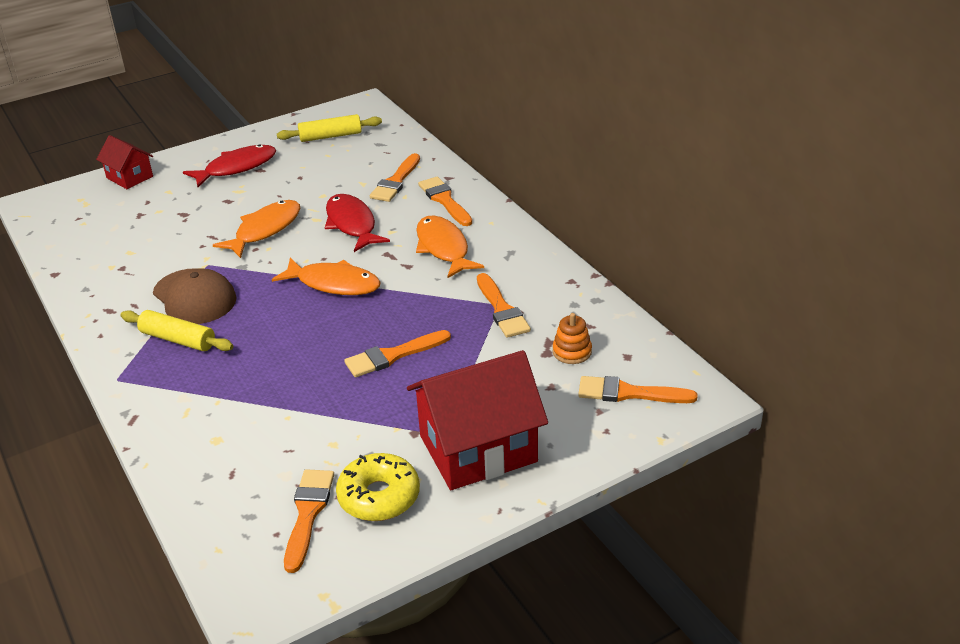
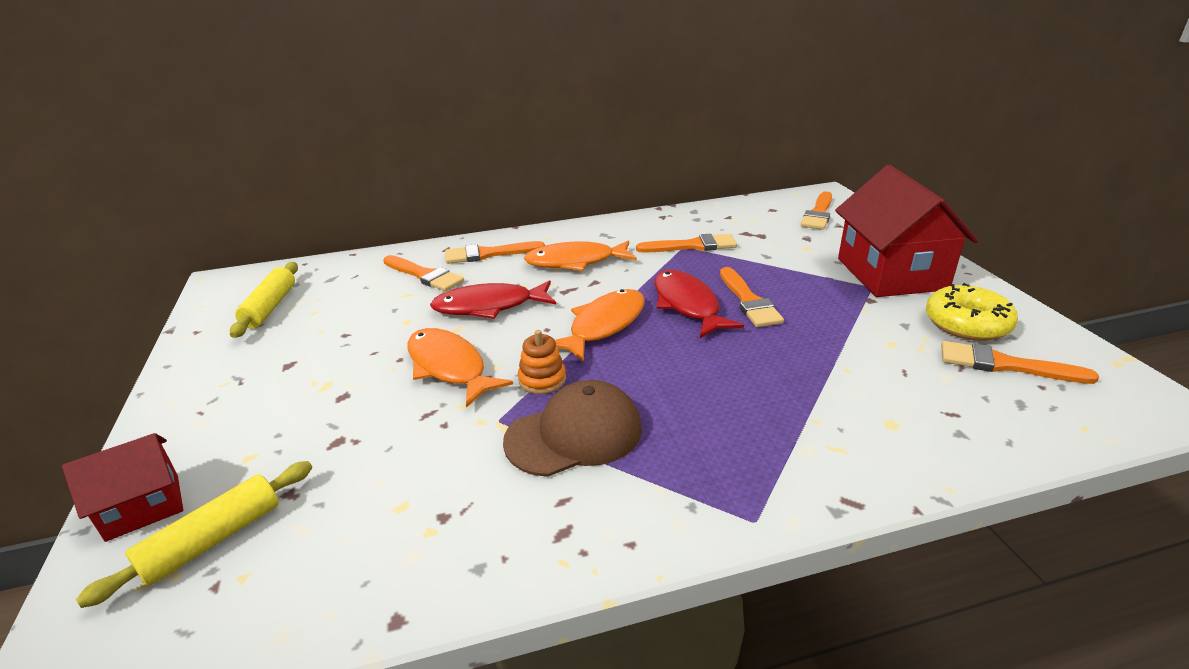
camera: 75 degrees left, 5 degrees down
(178, 339) = (672, 453): yellow rolling pin -> yellow rolling pin (213, 540)
(236, 168) = (258, 384): red fish -> red fish (687, 305)
(572, 352) = (762, 226): orange stacking toy -> orange stacking toy (542, 380)

